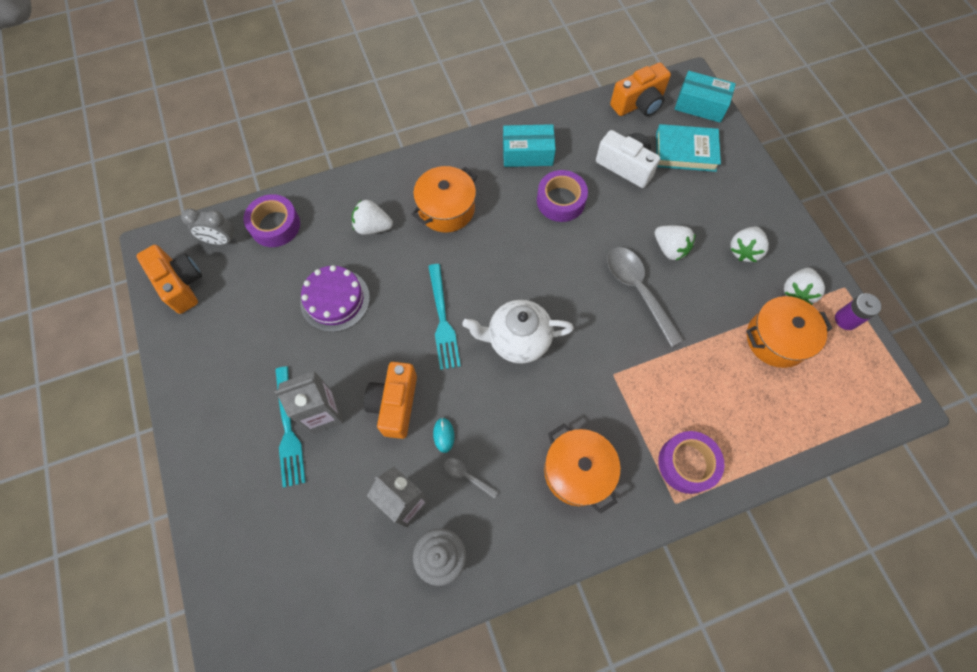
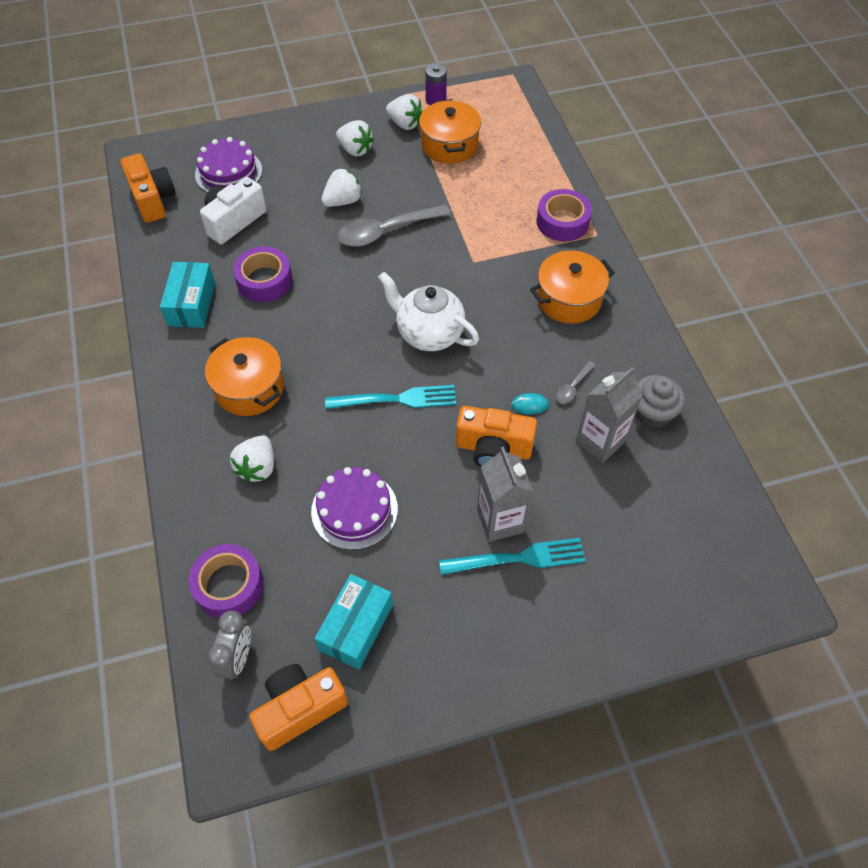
camera: 85 degrees left, 10 degrees down
(517, 340) = (429, 334): white teapot -> white teapot turned 120 degrees clockwise
(685, 151) = (228, 172): turquoise book -> purple cake
(700, 105) = (172, 152): turquoise box -> turquoise box (356, 627)

